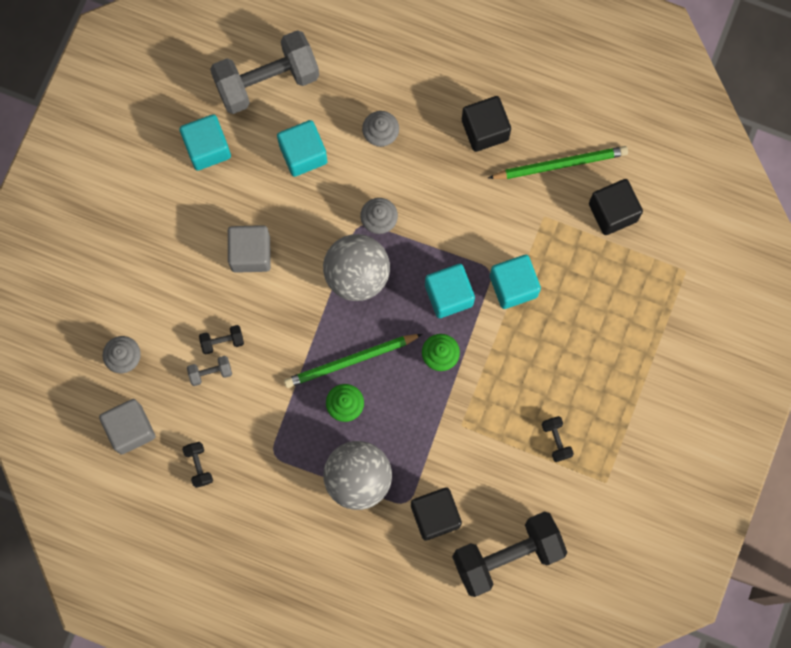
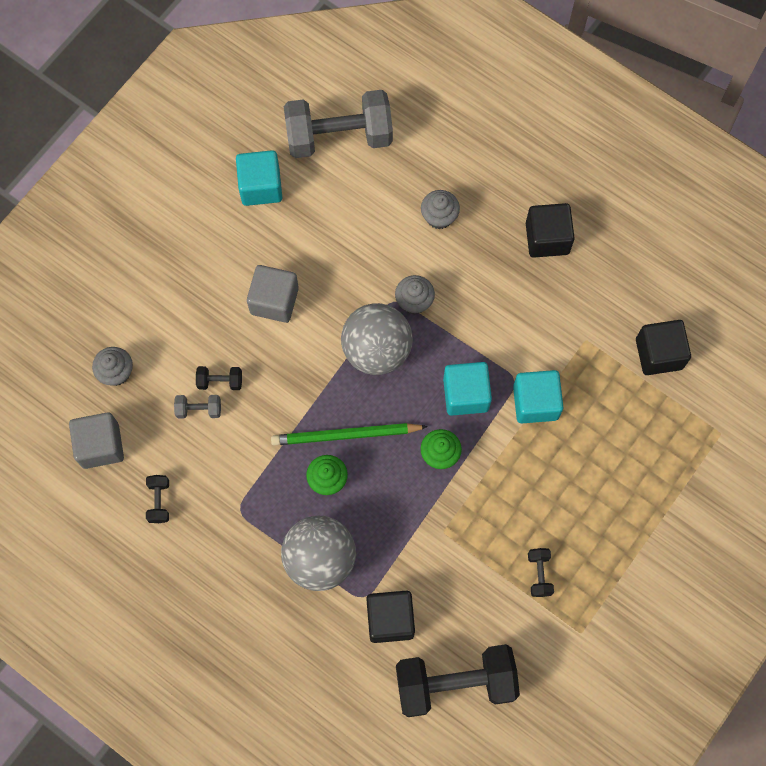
camera: 15 degrees right, 5 degrees down
(303, 154) = (355, 216): turquoise cube -> none
(560, 164) = (616, 292): green pencil -> none

